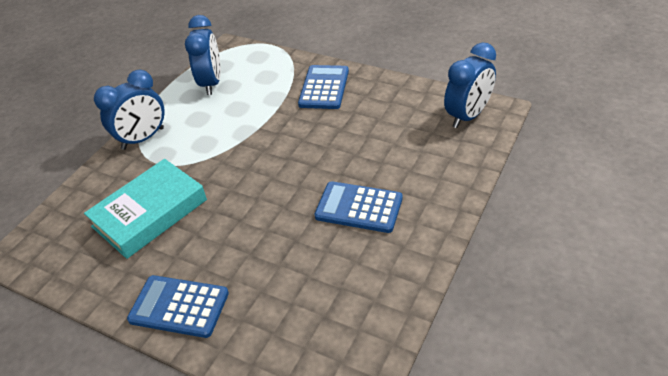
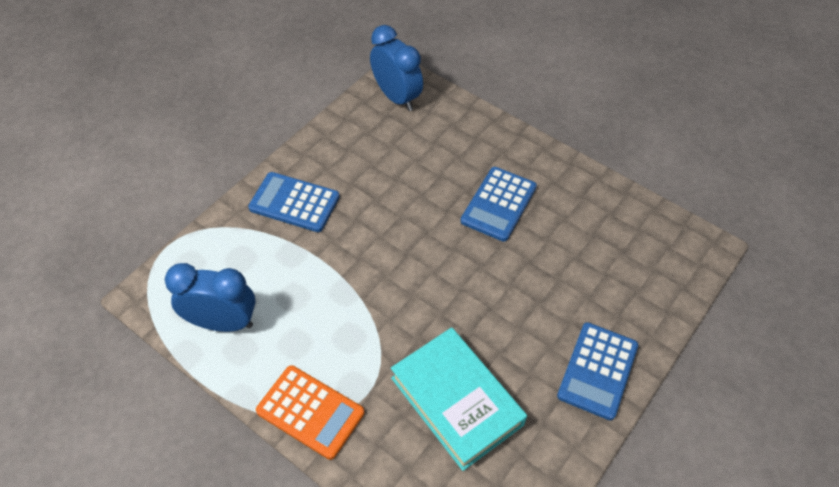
camera: 85 degrees left, 10 degrees up
(143, 138) = (310, 412): blue clock -> orange calculator

